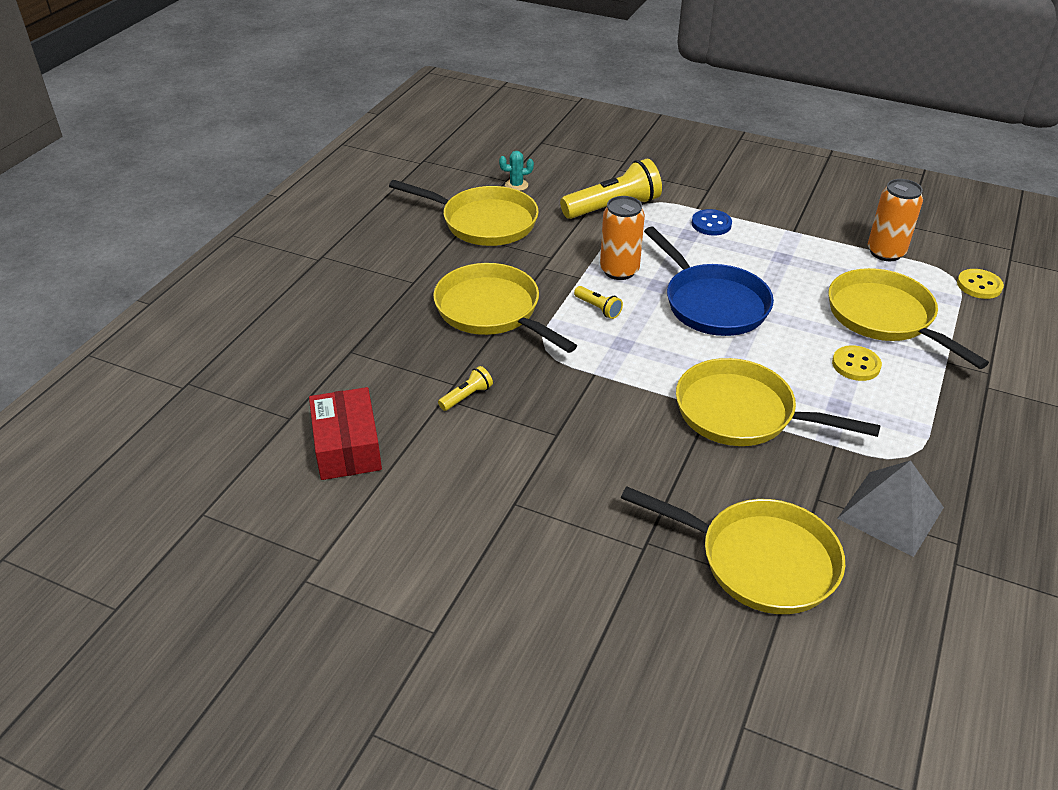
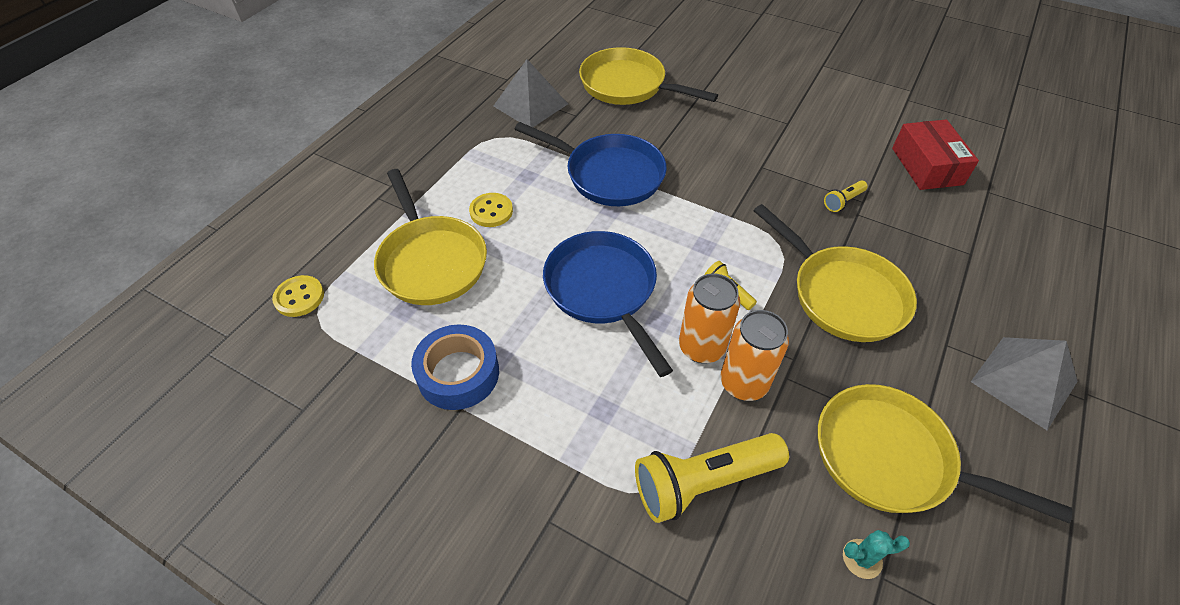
camera: 175 degrees left, 10 degrees up
(363, 263) = (1023, 381): none -> grey pyramid
(711, 224) = (567, 430): blue button -> none
(742, 413) = (609, 175): yellow pan -> blue pan
(807, 247) = (458, 373): none -> blue tape
(885, 252) = (366, 357): orange can -> orange can (743, 383)

